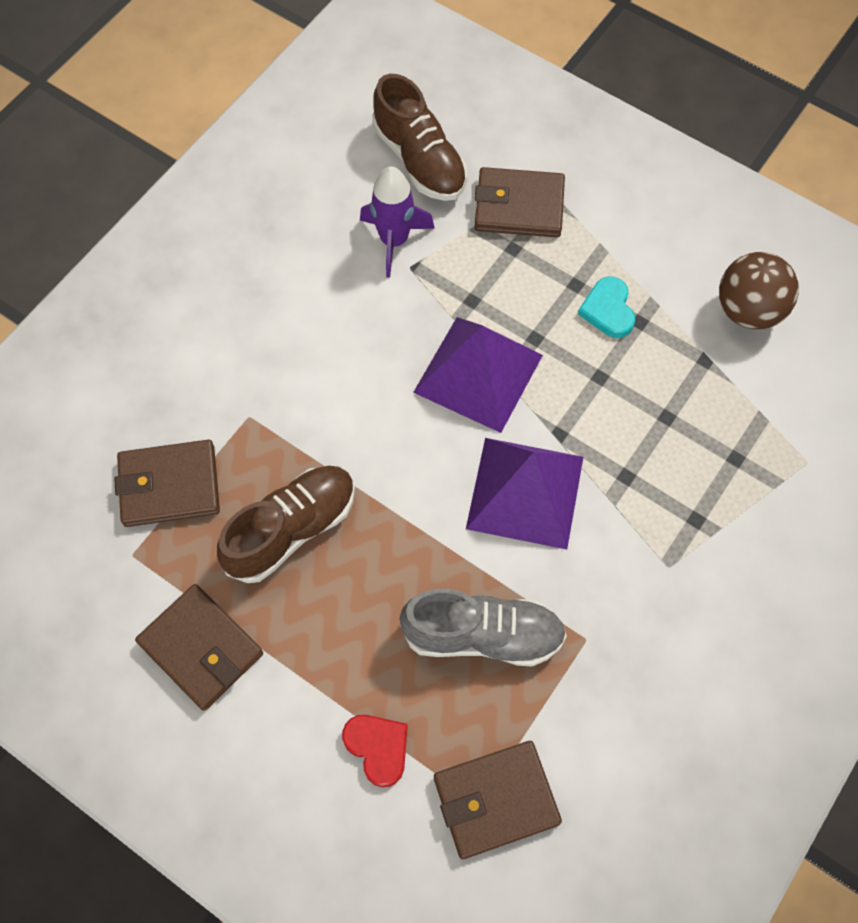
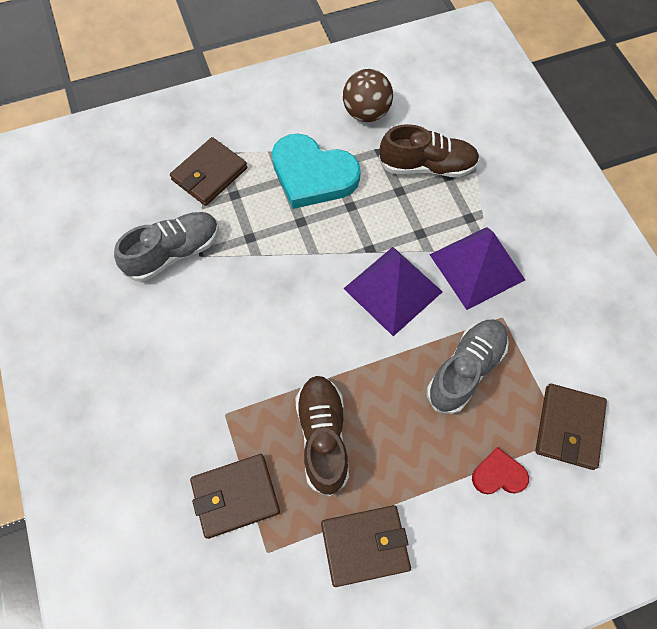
camera: 55 degrees left, 0 degrees up
(169, 486) = (235, 496): brown wallet -> brown wallet turned 45 degrees clockwise
(394, 241) = (174, 253): purple rocket -> grey shoe
(419, 160) = (131, 203): brown shoe -> brown shoe (427, 166)
(478, 373) = (299, 265): purple pyramid -> purple pyramid (477, 267)
(608, 310) = (313, 175): turquoise heart -> turquoise heart, size x2.06

